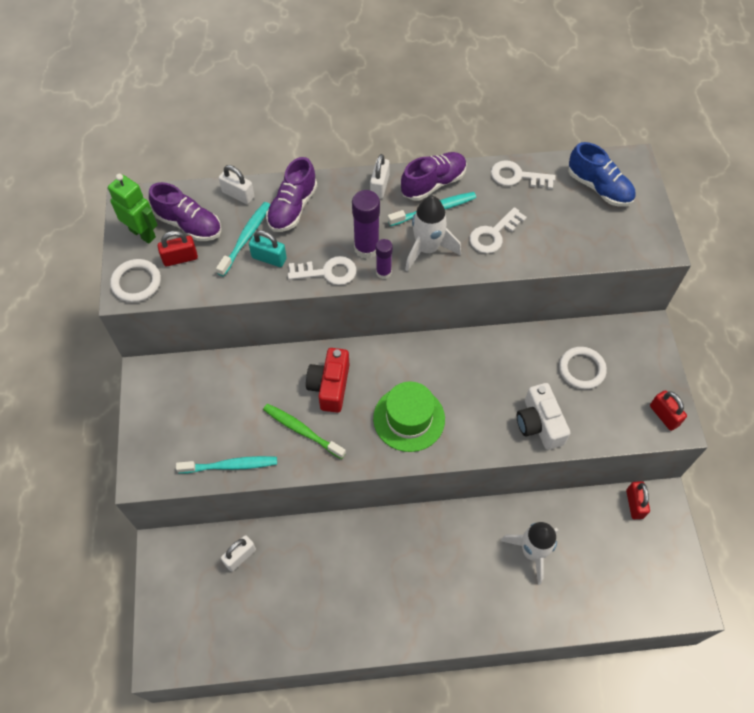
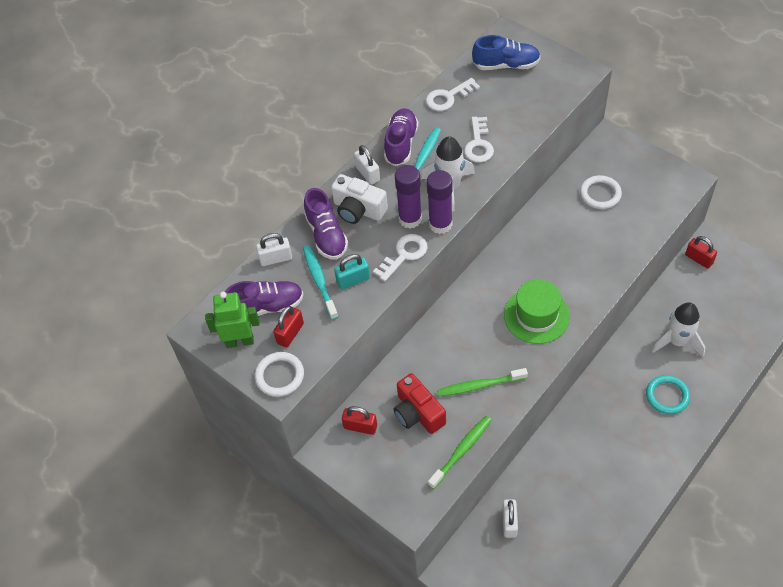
camera: 40 degrees left, 5 degrees down
(230, 465) = (461, 451): turquoise toothbrush -> green toothbrush
(330, 386) = (462, 342): red camera -> red camera (418, 413)
(383, 272) = (440, 224): purple glue stick -> purple glue stick, size x1.66
(470, 585) = (667, 396): none -> turquoise ring
(539, 424) = (615, 248): white camera -> white camera (358, 209)
(664, 415) = (676, 180): red padlock -> red padlock (360, 427)

